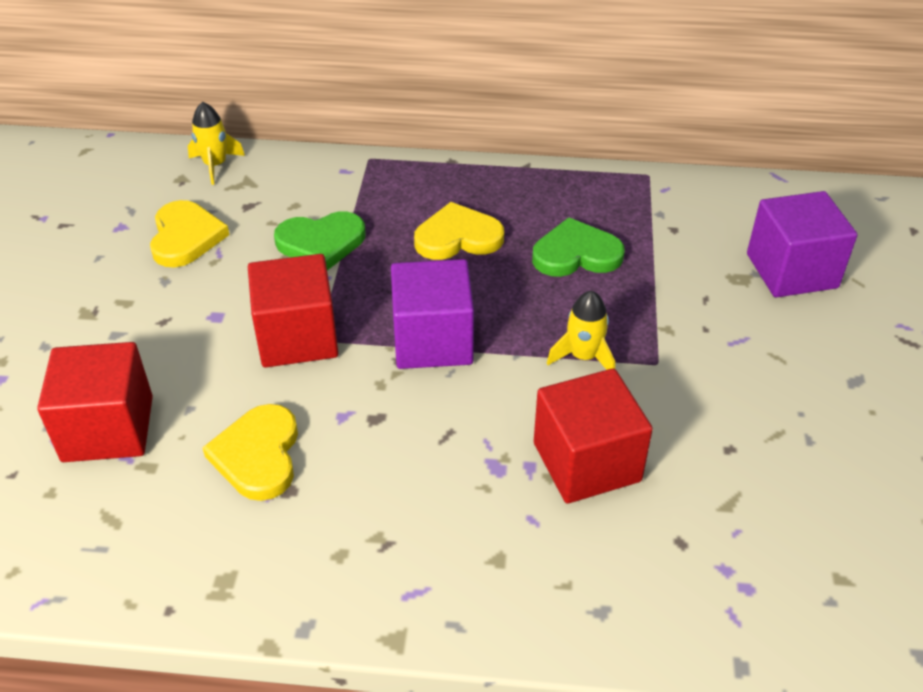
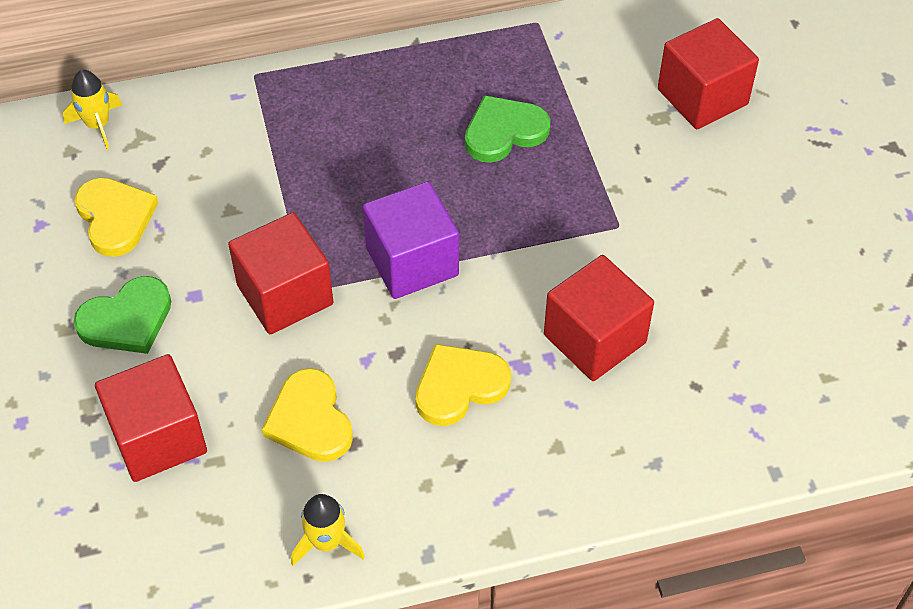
camera: 20 degrees left, 10 degrees up
(321, 243) = (255, 186): green heart -> green heart (127, 320)
(458, 237) = (385, 144): yellow heart -> yellow heart (459, 386)
(583, 356) = (552, 238): yellow rocket -> yellow rocket (326, 542)
(791, 271) = (702, 97): purple cube -> red cube

